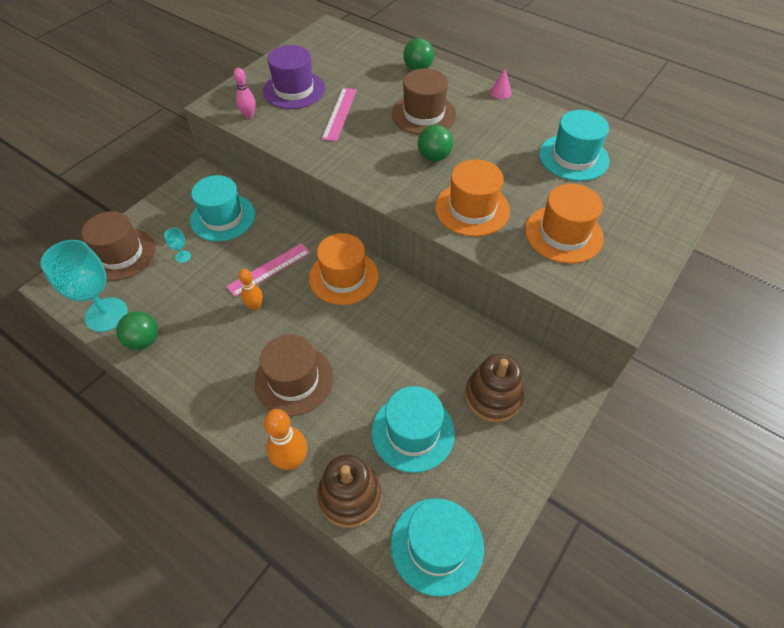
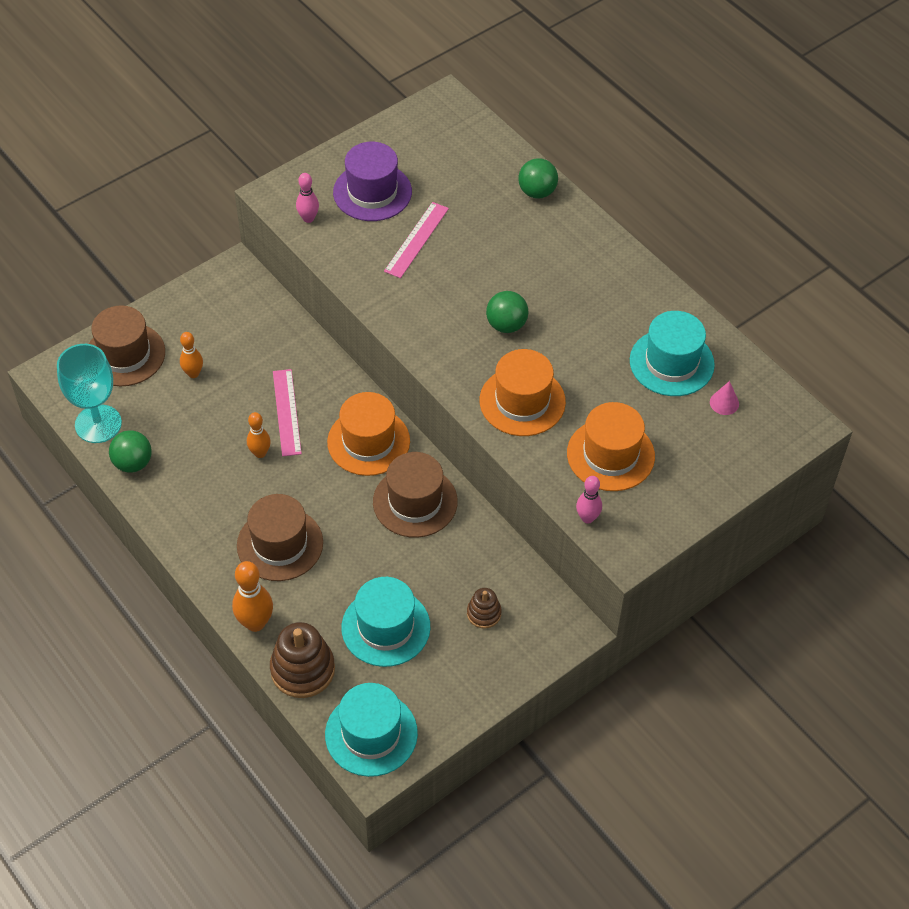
camera: 15 degrees right, 0 degrees up
(183, 256) = (193, 373): turquoise goblet -> orange bowling pin
(223, 217) = (250, 333): turquoise hat -> none
(269, 269) = (286, 412): pink ruler -> pink ruler turned 75 degrees counterclockwise
(423, 114) = (517, 262): brown hat -> brown hat (415, 502)
(493, 396) = (484, 613): brown stacking toy -> brown stacking toy, size x0.55
(500, 92) = (627, 251): pink cone -> pink cone (724, 403)
(571, 289) = (587, 518): none -> pink bowling pin

